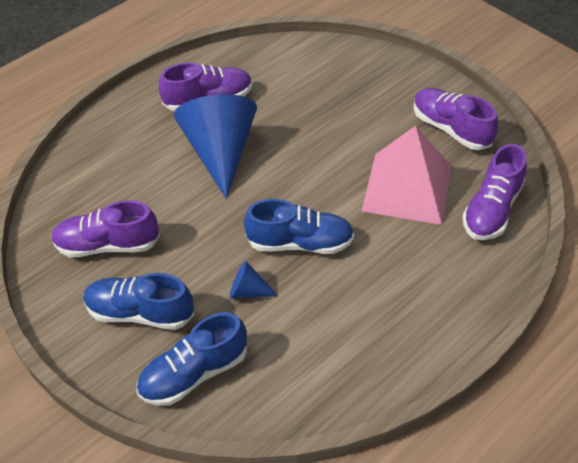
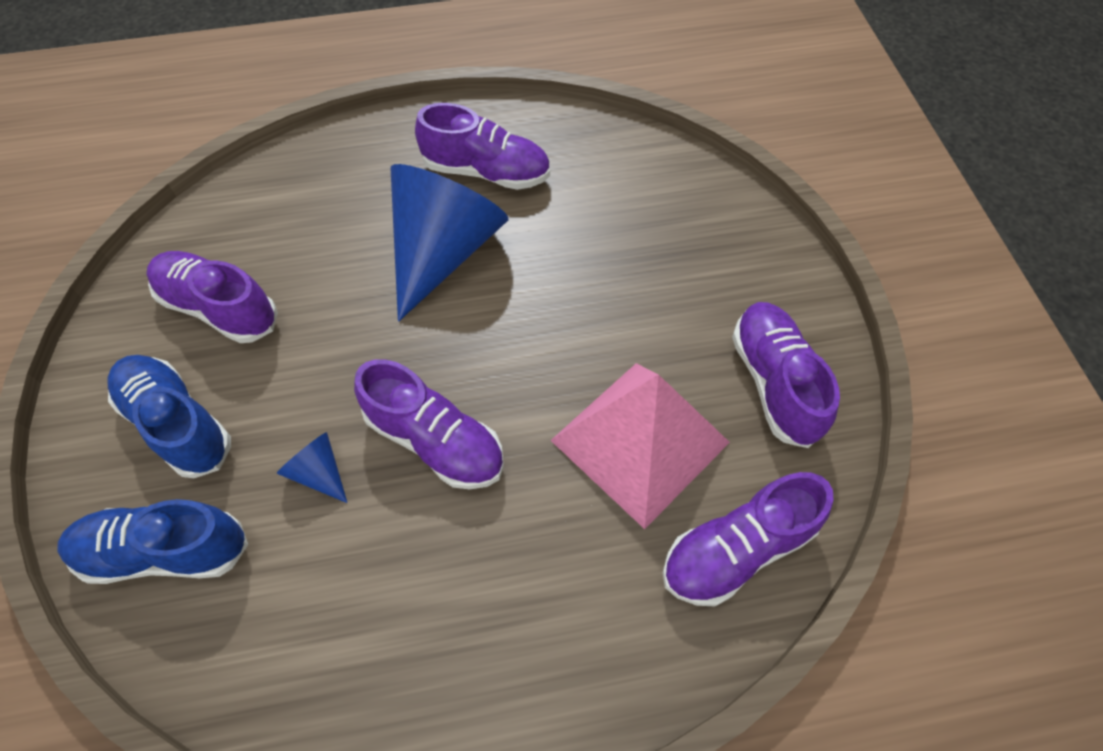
camera: 30 degrees right, 10 degrees up
(300, 243) = (435, 441): blue shoe -> purple shoe

